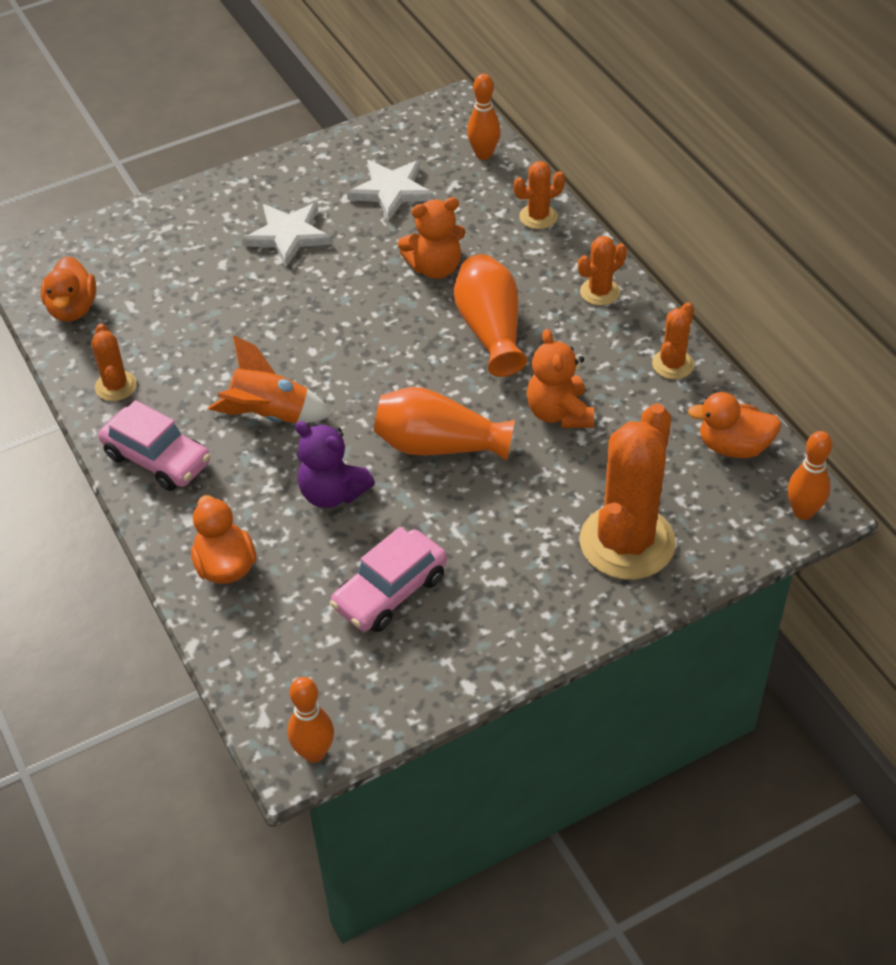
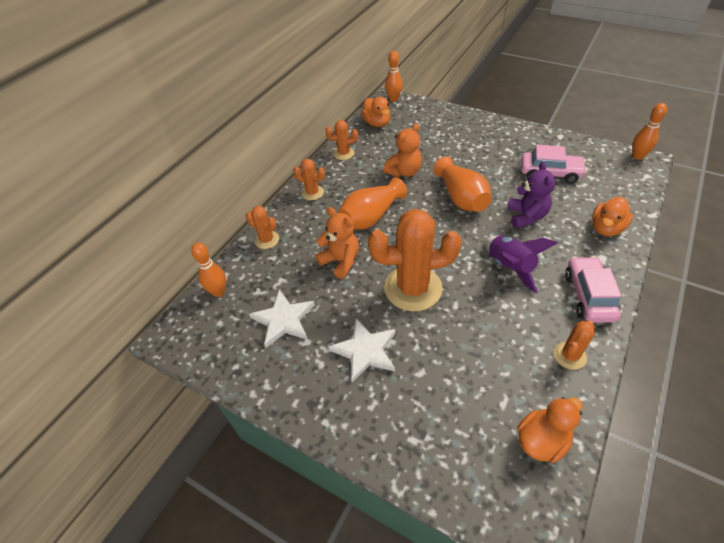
camera: 120 degrees left, 0 degrees up
(270, 415) = (509, 267): orange rocket -> purple rocket
(627, 542) = (452, 128): orange cactus -> orange cactus (413, 288)

